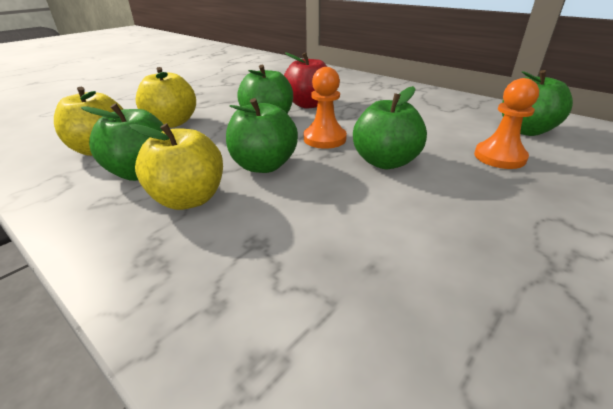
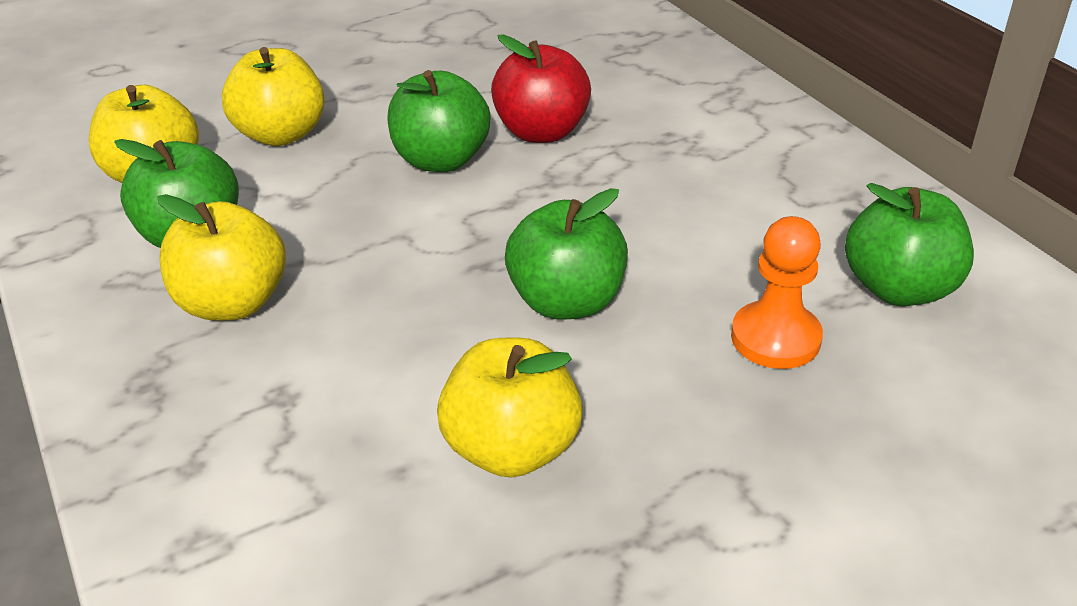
camera: 20 degrees right, 5 degrees up
(263, 165) = (371, 264): green apple -> none
(324, 139) = (506, 227): orange pawn -> none
(428, 236) = (511, 449): none -> yellow apple

